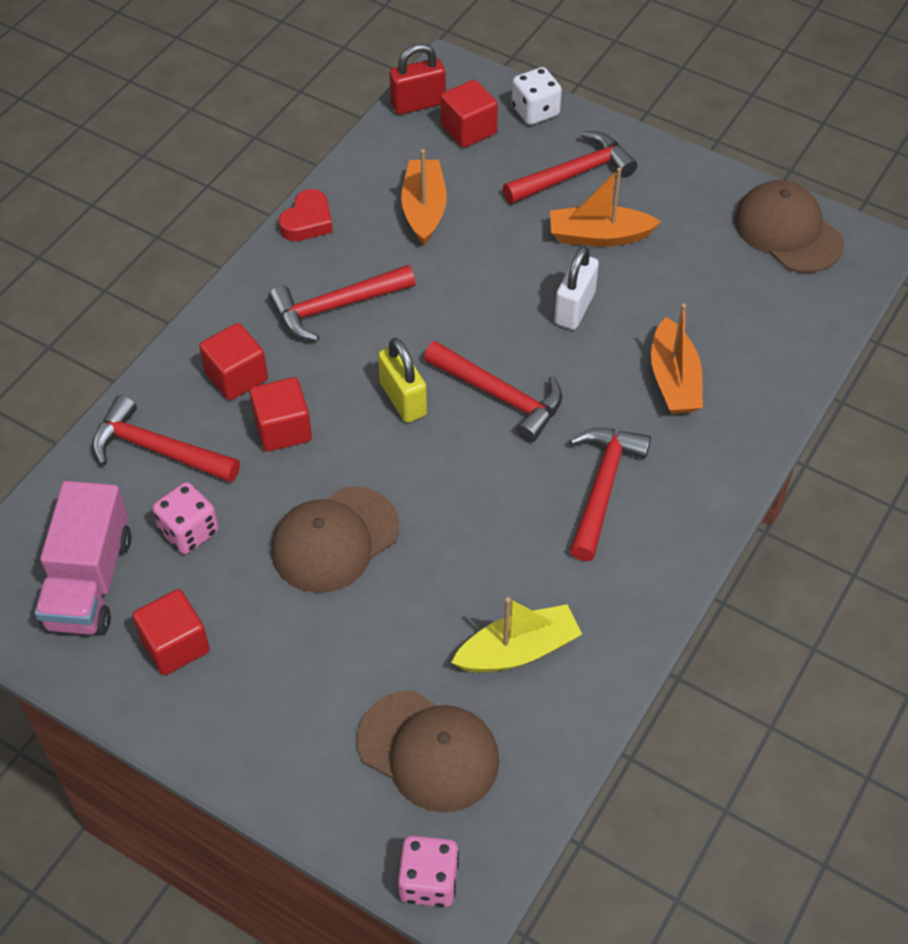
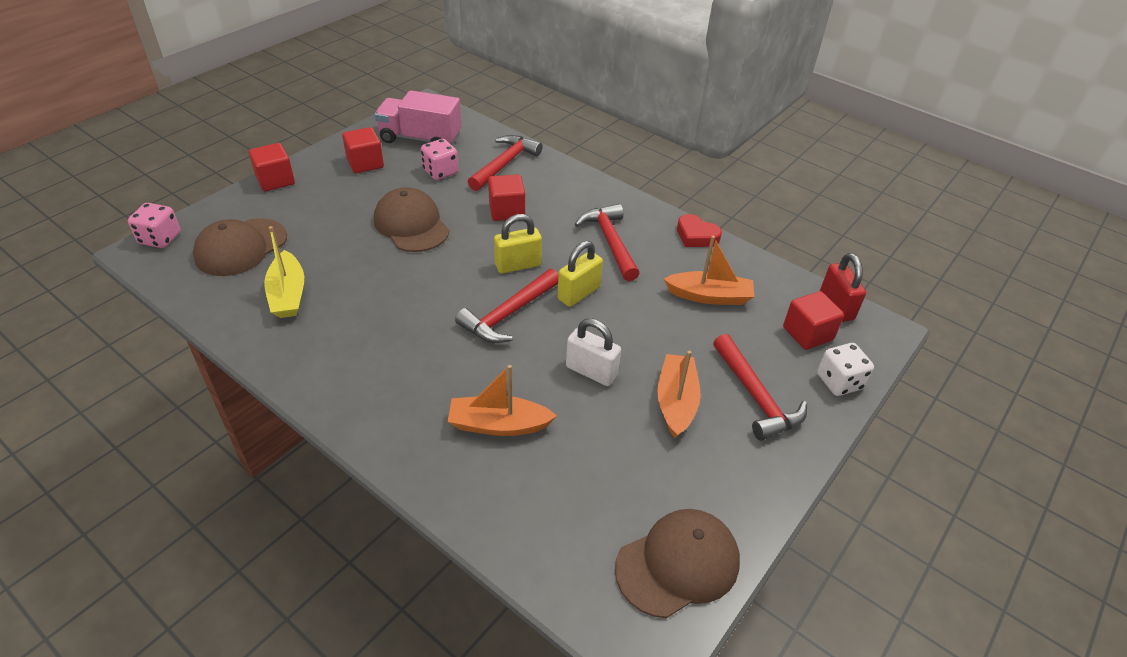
camera: 95 degrees right, 10 degrees down
(236, 376) = (555, 196): red cube -> red cube (275, 180)
(445, 331) = (578, 293): none -> yellow padlock
(602, 487) = (403, 359): red hammer -> none

